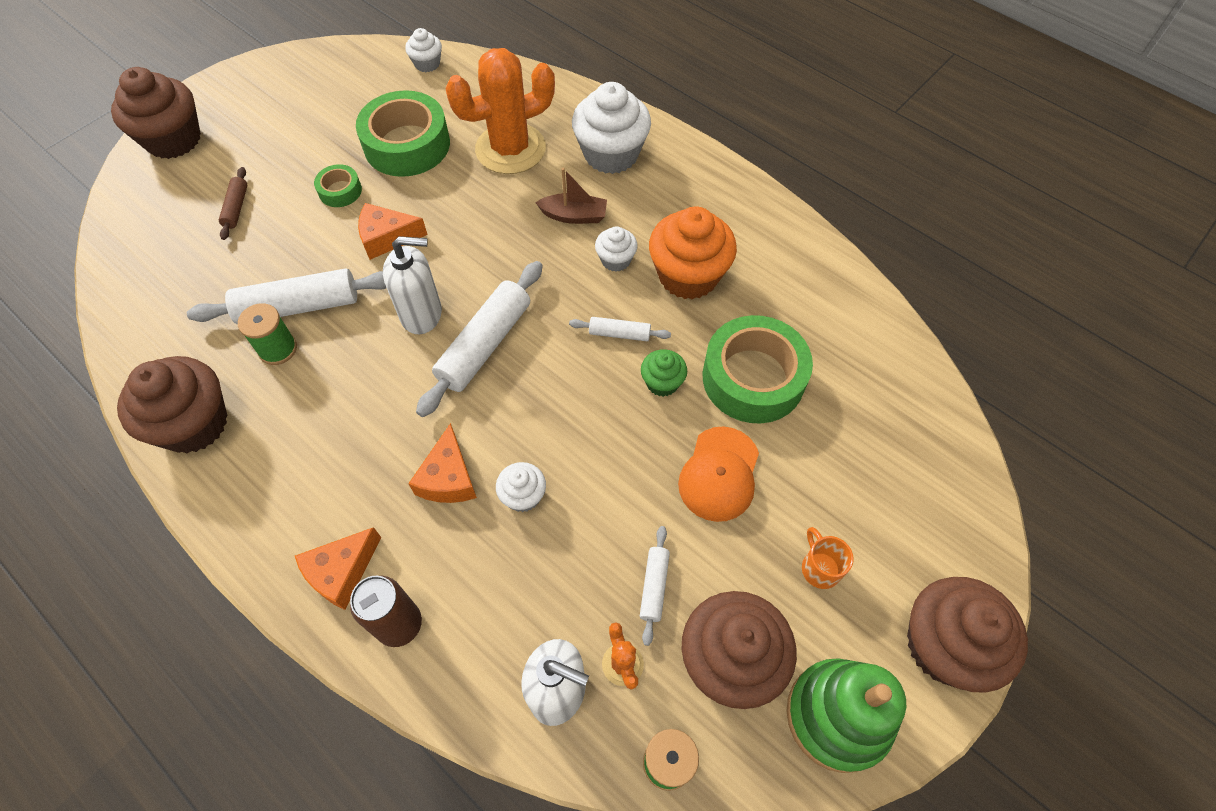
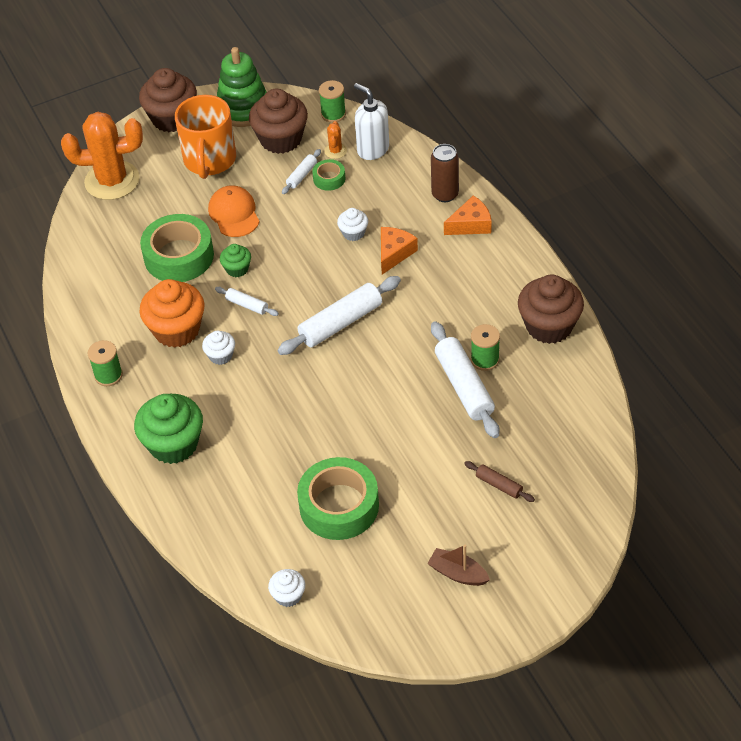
camera: 155 degrees left, 10 degrees down
(173, 139) = (547, 576): brown cupcake -> none
(236, 208) = (499, 485): brown rolling pin -> brown rolling pin turned 75 degrees counterclockwise
(298, 306) = (464, 386): white rolling pin -> white rolling pin turned 60 degrees clockwise
(340, 191) = (409, 476): green tape -> green tape (329, 179)
(387, 238) = (383, 422): orange cheese -> none
(422, 314) = (376, 356): white soap dispenser -> none
(510, 149) = (253, 474): orange cactus -> orange cactus (112, 181)
(574, 216) = (232, 399): brown boat -> brown boat (458, 573)
(611, 154) = (173, 444): white cupcake -> green cupcake
(719, 474) = (234, 214): orange cap -> orange cap turned 60 degrees counterclockwise
(731, 202) = (108, 375): none -> green spool
(820, 568) = (209, 161): orange mug -> orange mug, size x2.34

